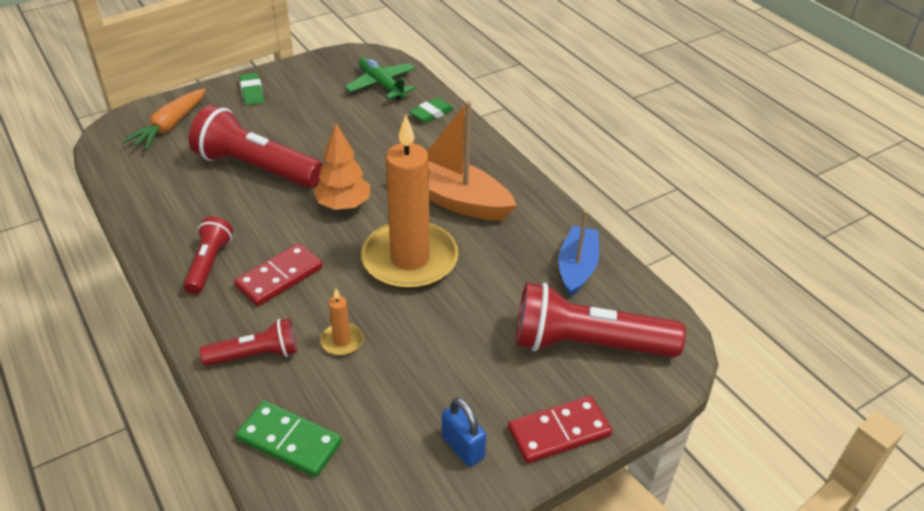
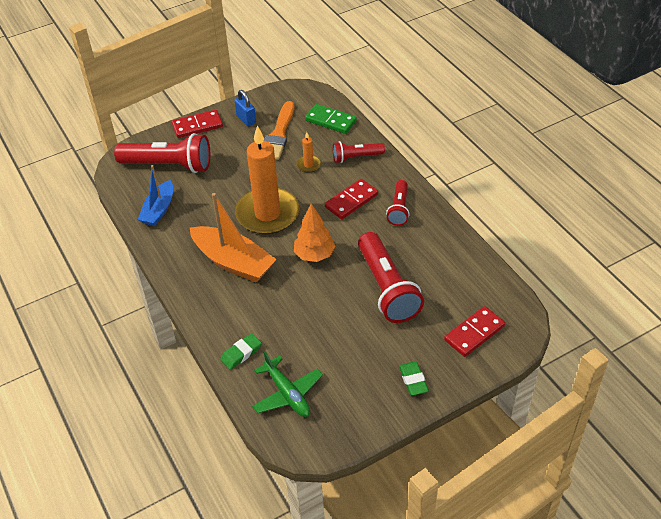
camera: 175 degrees left, 5 degrees up
(170, 126) = (474, 333): orange carrot -> red domino
(256, 168) = (387, 288): red flashlight -> red flashlight turned 45 degrees clockwise
(395, 408) = (278, 134): none -> orange brush

